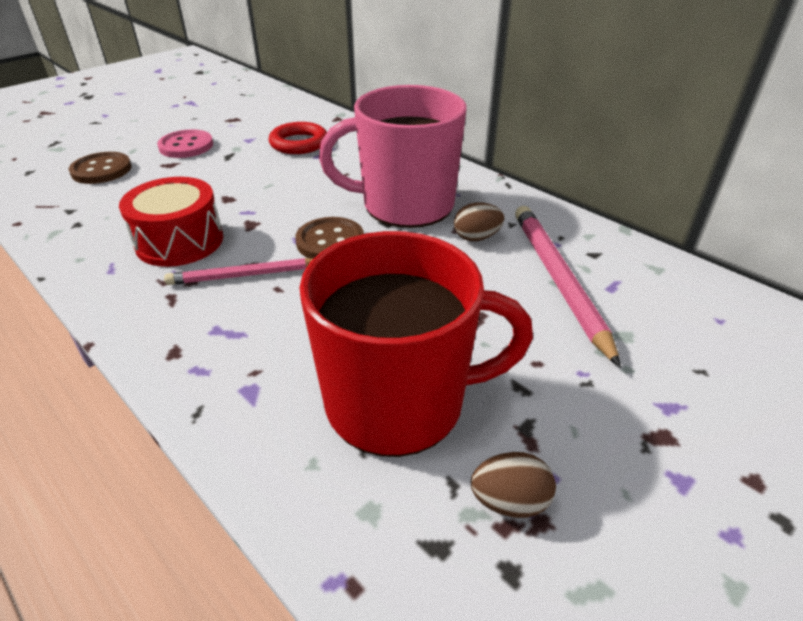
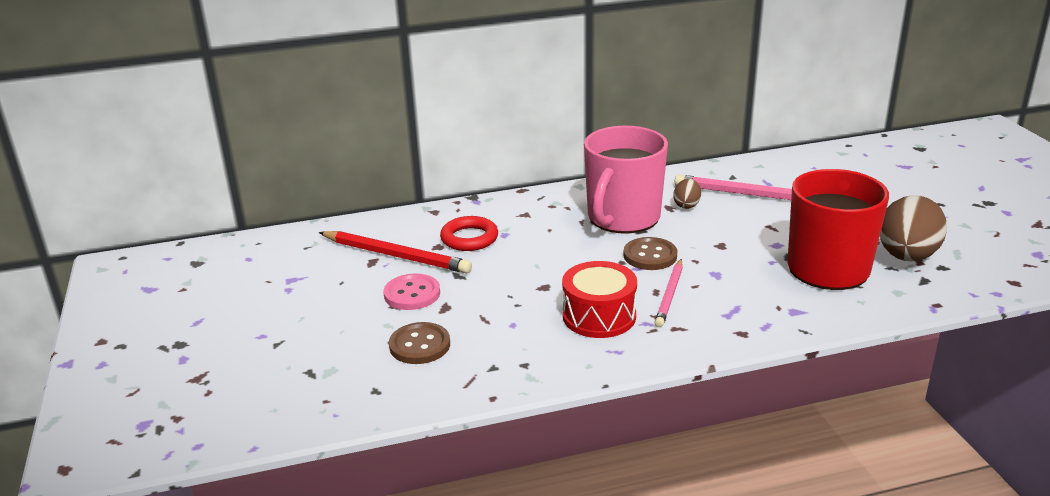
camera: 60 degrees left, 10 degrees down
(247, 124) = (396, 256): none -> red pencil
(509, 501) = (906, 256): brown egg -> brown egg, size x2.07

